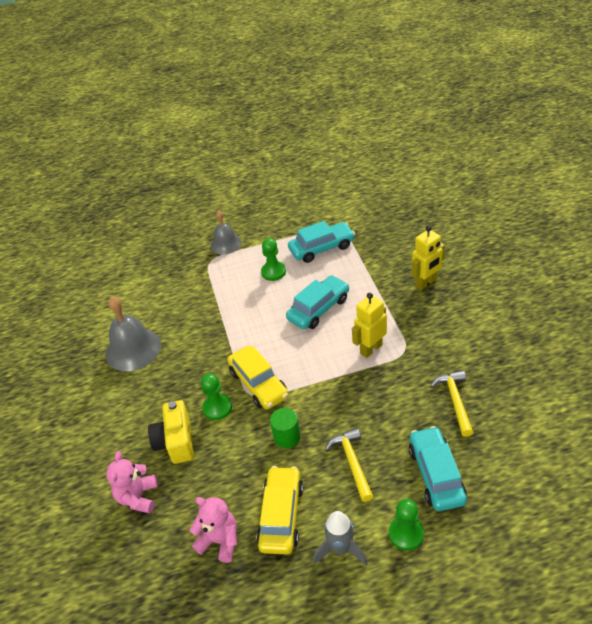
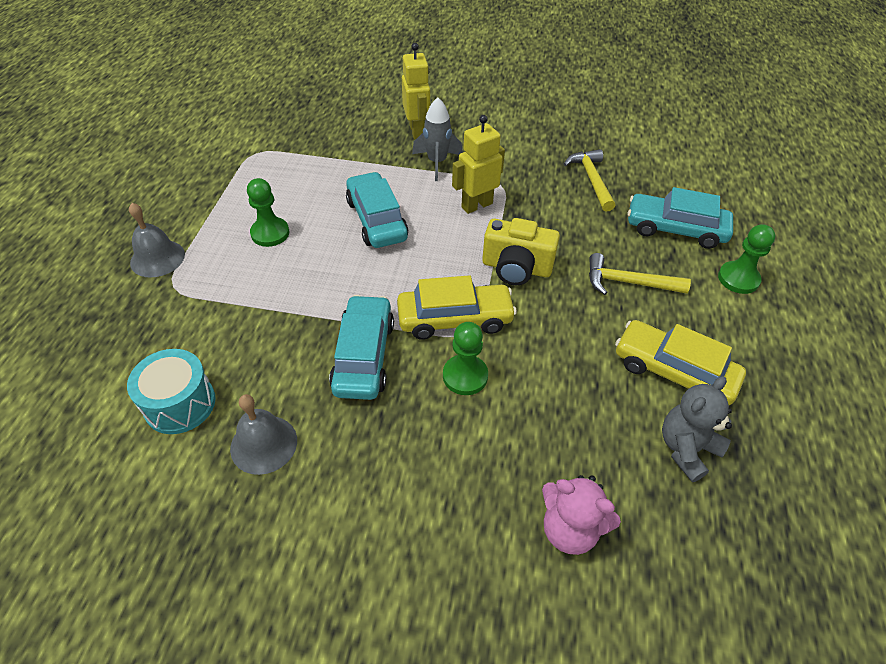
camera: 70 degrees left, 5 degrees up
(133, 349) = (264, 444): grey bell -> grey bell, size x0.64
(141, 307) = (180, 404): none -> turquoise drum
(176, 442) = (494, 445): yellow camera -> yellow camera (516, 268)
(220, 541) = (686, 449): pink teddy bear -> grey teddy bear
(287, 437) = (559, 323): green cylinder -> none
(321, 248) = (276, 178): turquoise car -> turquoise car (364, 356)
(341, 549) = (739, 336): grey rocket -> grey rocket (437, 163)
(371, 349) = (476, 205): yellow robot -> yellow robot turned 75 degrees clockwise
(455, 401) = (591, 179): yellow hammer -> yellow hammer turned 60 degrees clockwise

